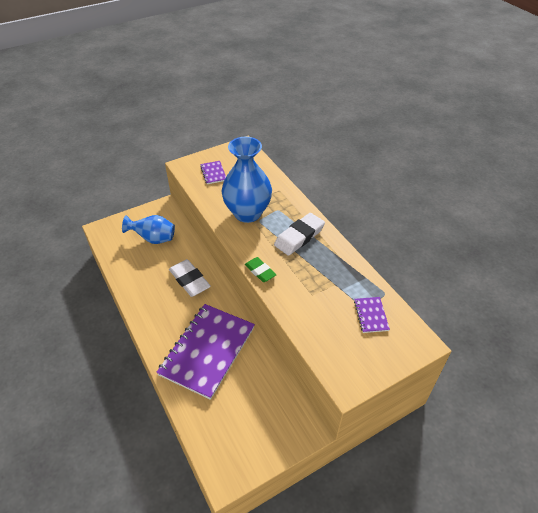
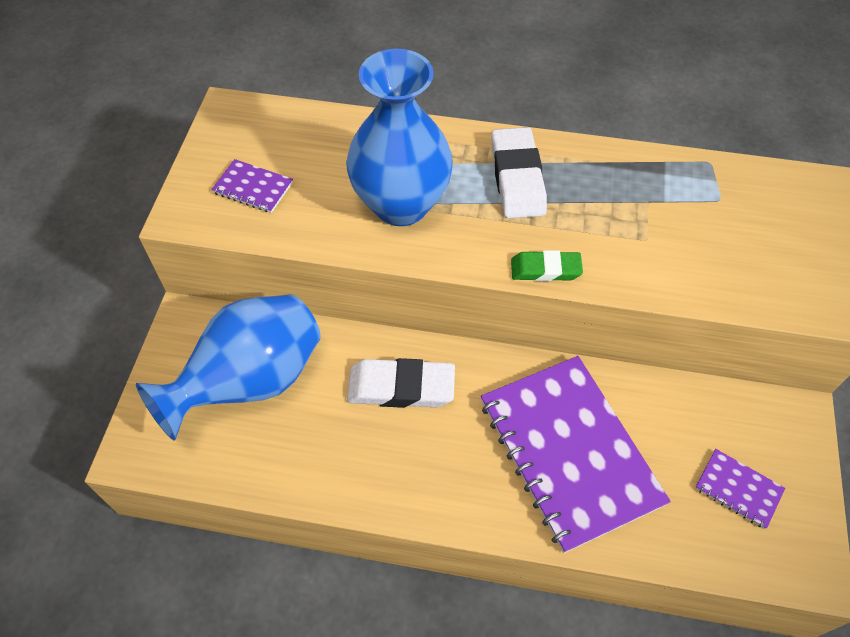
camera: 50 degrees left, 10 degrees up
(153, 239) = (251, 382): blue vase -> blue vase, size x1.57
(371, 315) = (736, 202): purple notebook -> purple notebook (738, 489)

